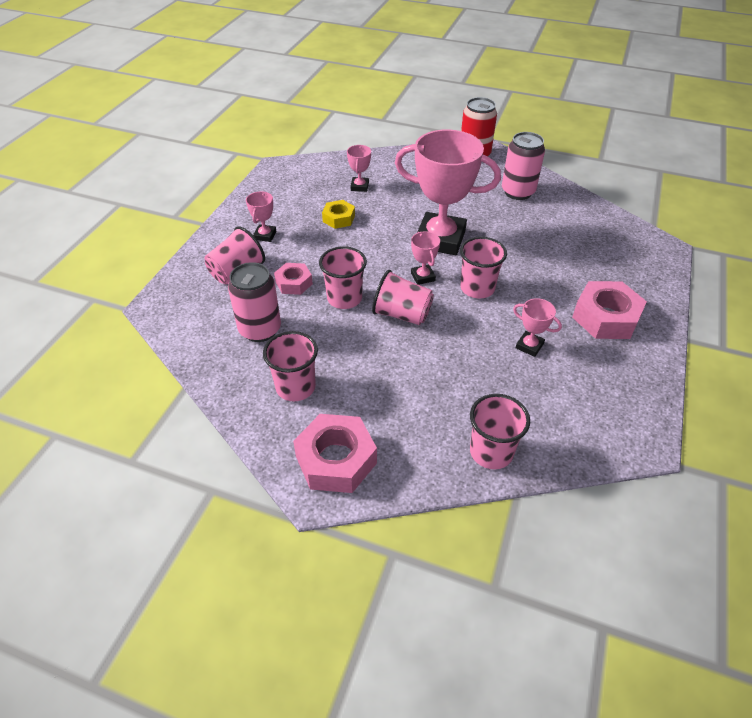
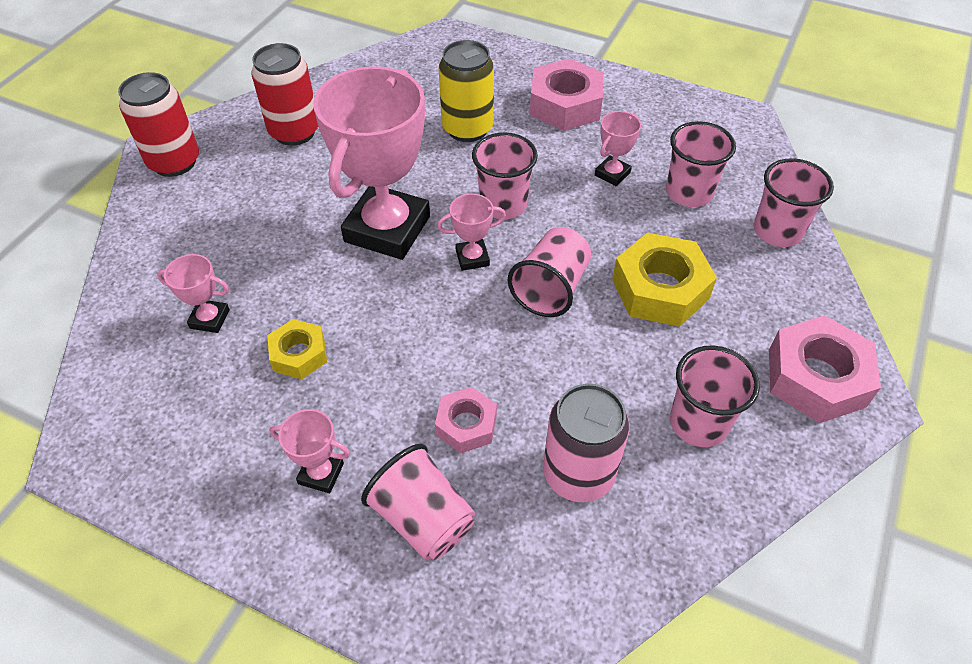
camera: 85 degrees left, 5 degrees up
(344, 298) = (511, 355): pink cup -> pink cup (689, 193)
(411, 371) = (660, 289): none -> yellow nut
(518, 192) = (294, 132): pink can -> red can
(552, 266) = (467, 129): none -> yellow can

